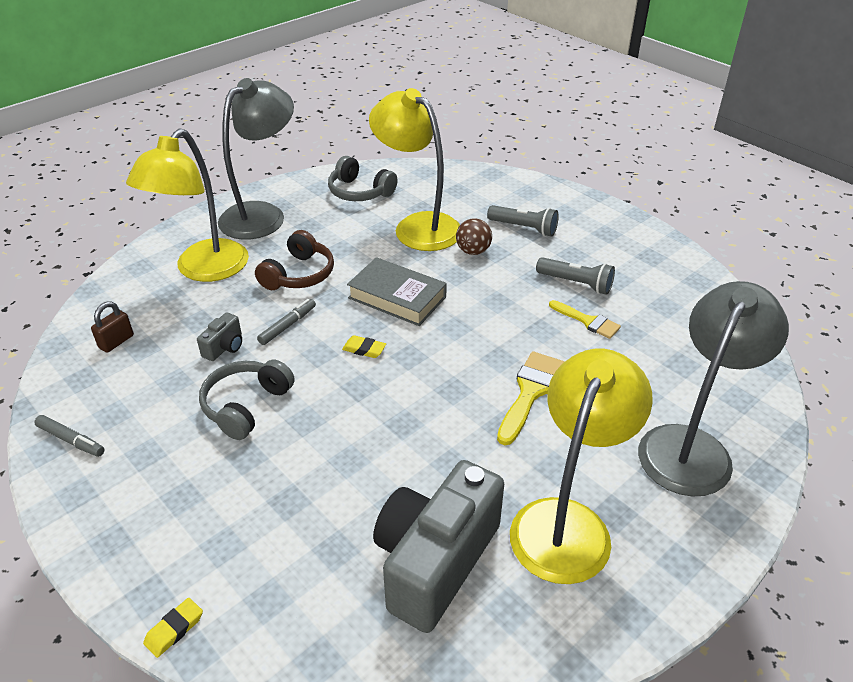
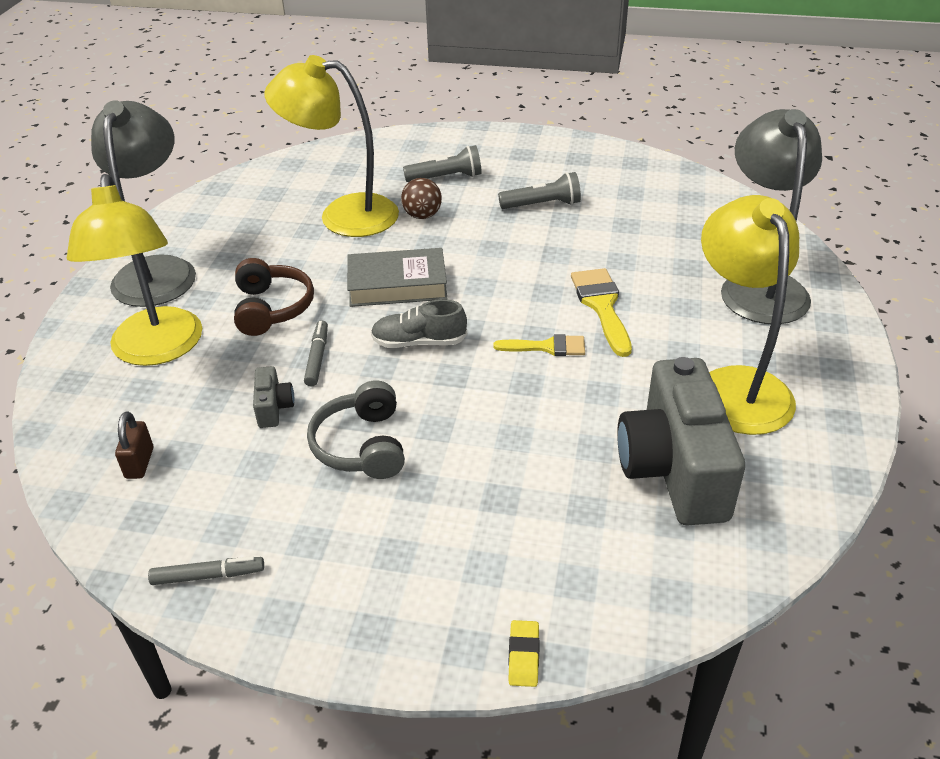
camera: 35 degrees left, 0 degrees up
(360, 192) = (244, 207): grey headphones -> none
(364, 349) = (419, 342): yellow eraser -> grey shoe
(587, 321) = (585, 230): yellow brush -> yellow brush (547, 347)

